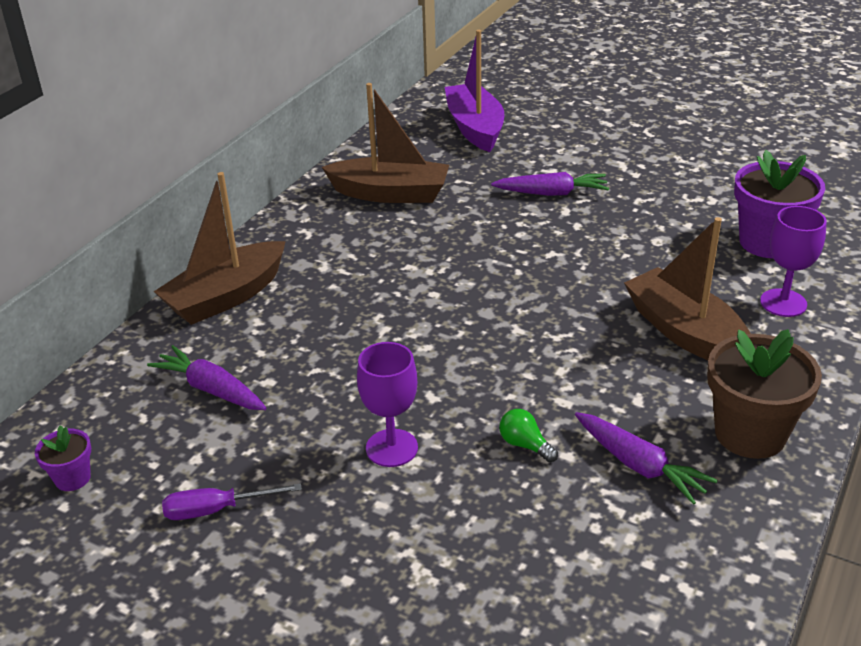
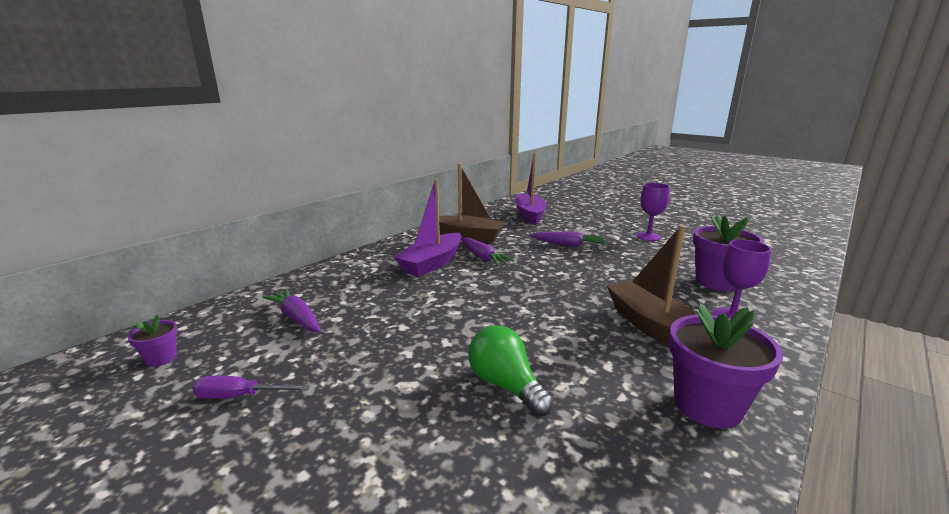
camera: 10 degrees right, 15 degrees down
(226, 297) = (342, 272): brown boat -> none
(356, 261) = (432, 263): none -> purple boat
(391, 448) = (399, 372): purple goblet -> purple goblet (648, 237)
(525, 445) = (505, 385): green light bulb -> green light bulb, size x1.85
(639, 465) = (601, 416): purple carrot -> purple carrot (483, 258)
(750, 434) = (707, 405): brown flower pot -> purple flower pot

